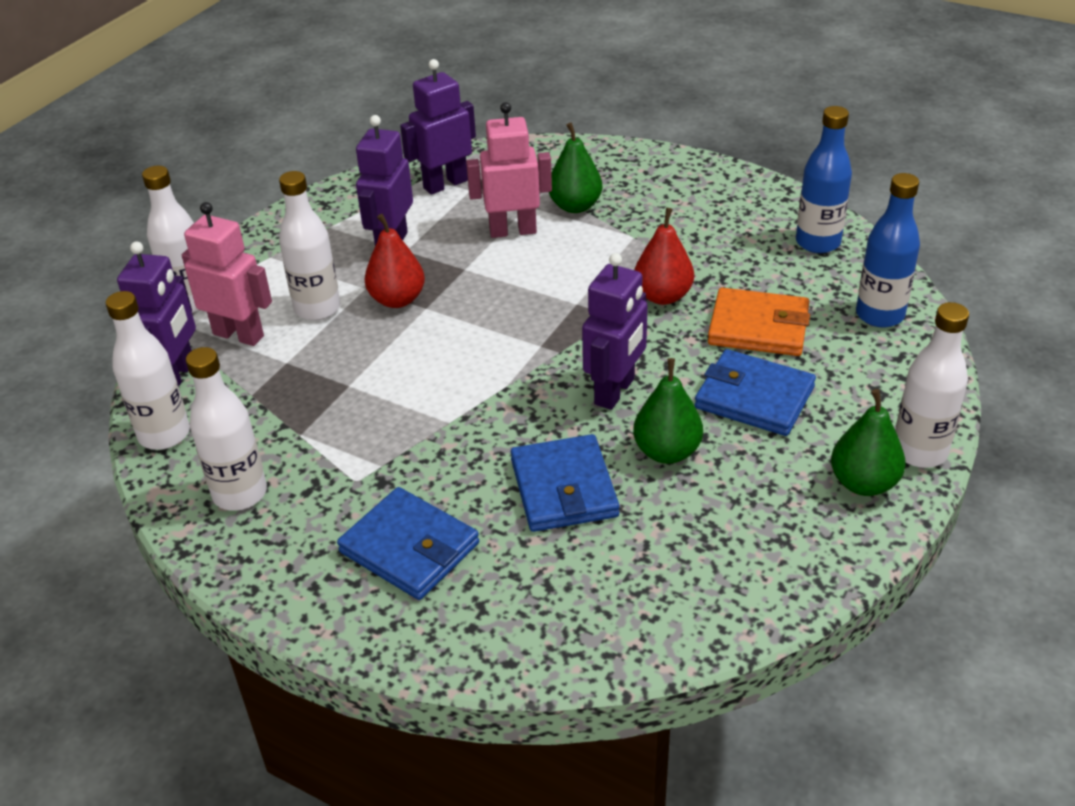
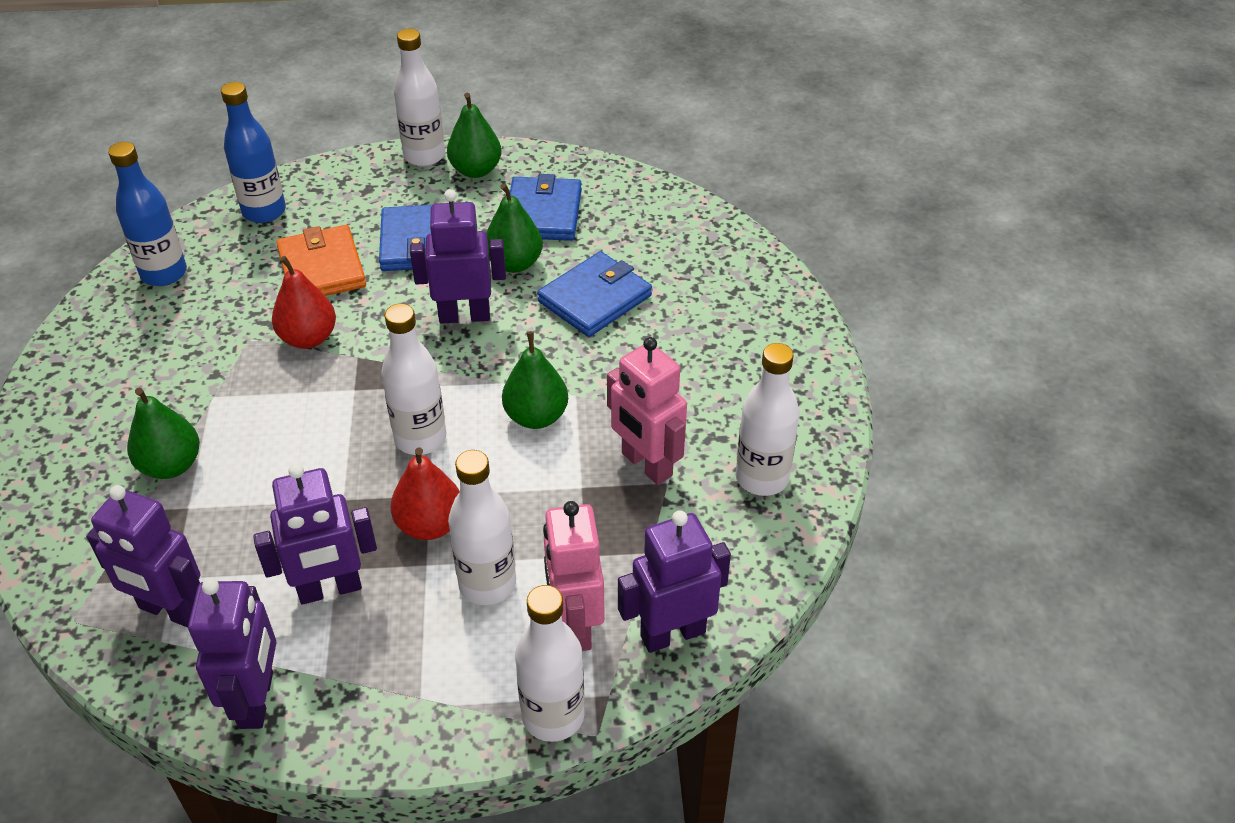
camera: 125 degrees left, 5 degrees up
(164, 435) = (749, 582): white bottle -> white bottle (420, 438)
(342, 200) = (257, 700): none -> purple robot
(409, 548) = (720, 348): blue wallet -> blue wallet (543, 213)
(447, 389) = (536, 417): none -> green pear
(513, 231) = (248, 495): pink robot -> pink robot (646, 465)

